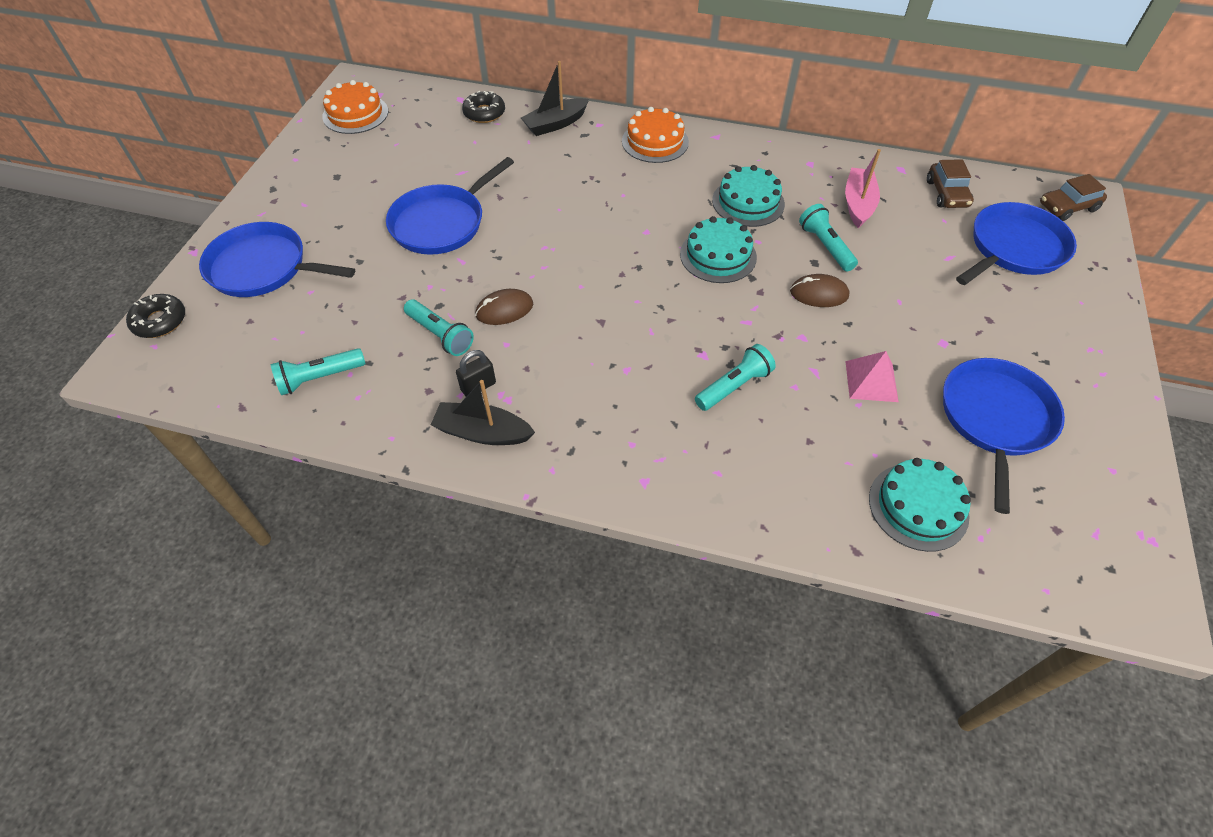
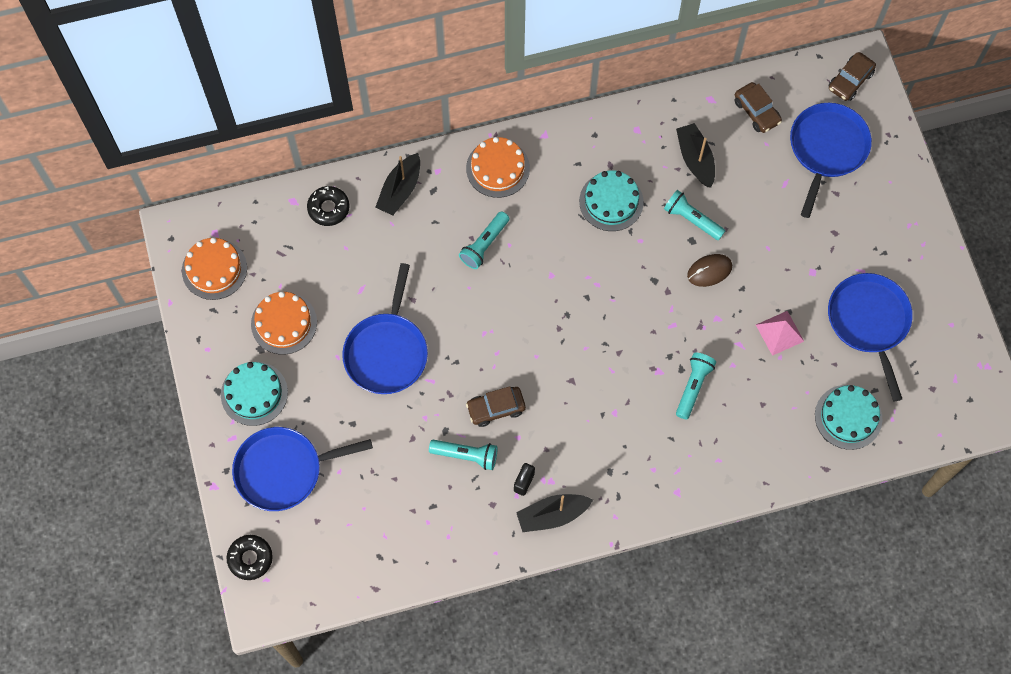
camera: 30 degrees left, 15 degrees up
(320, 378) = (409, 537): turquoise flashlight -> turquoise flashlight (484, 244)
(374, 168) = (284, 323): none -> orange cake
(504, 310) = (496, 408): brown mouse -> brown car
(718, 255) = (618, 271): turquoise cake -> turquoise cake (254, 393)
(858, 204) = (695, 159): pink boat -> black boat

